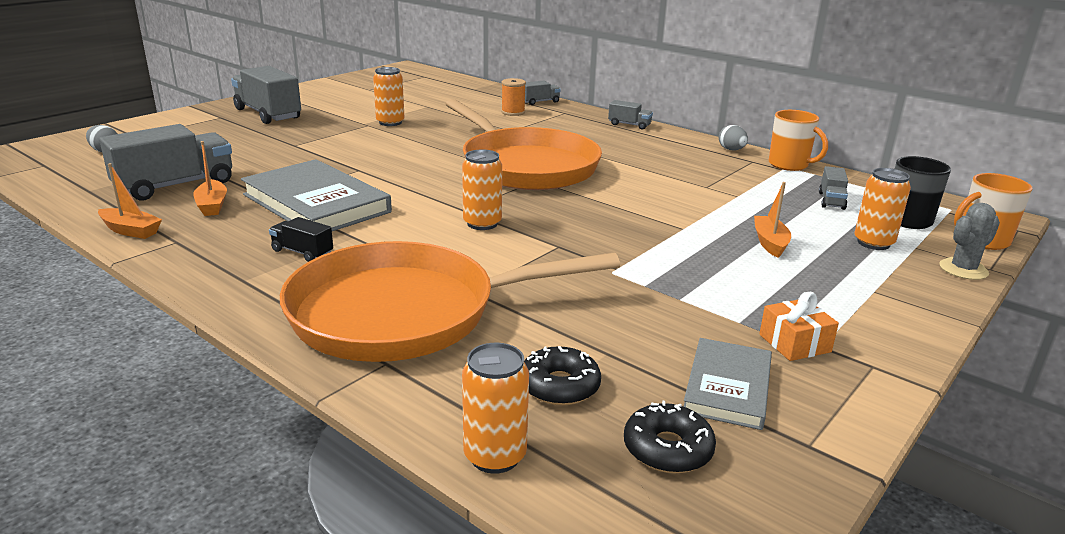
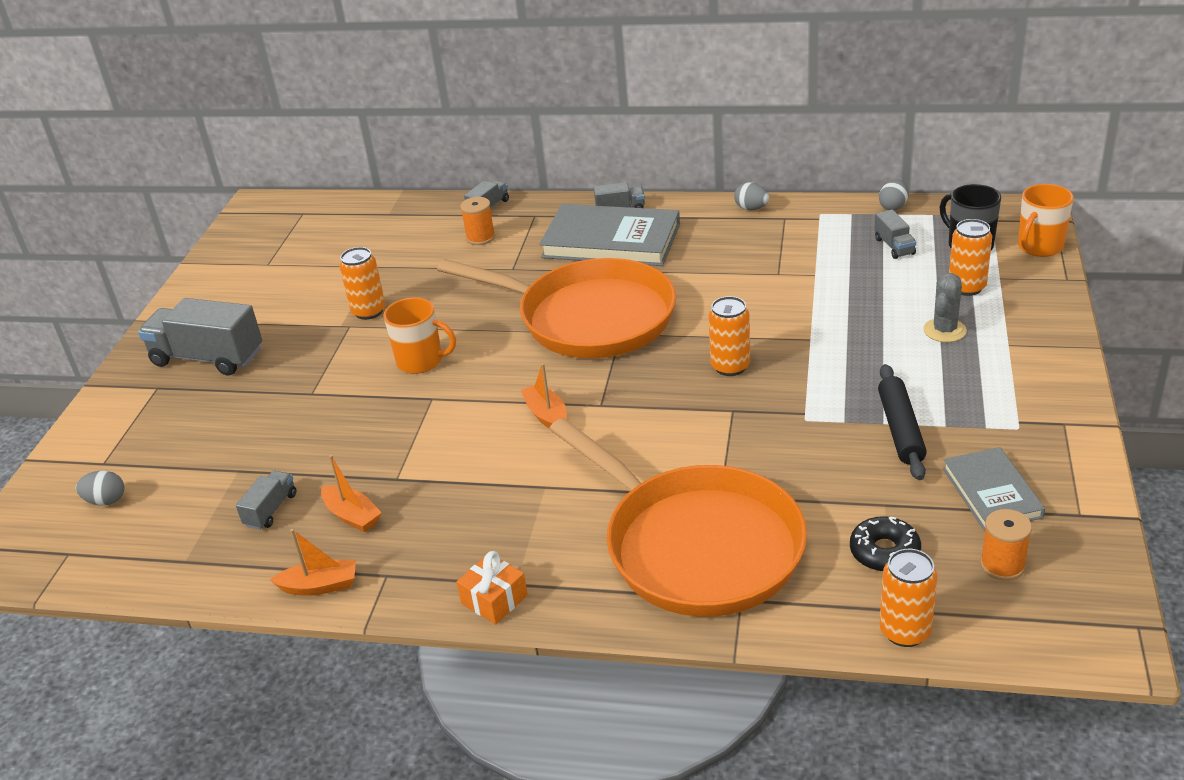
camera: 25 degrees left, 10 degrees up
(175, 186) = (271, 510): grey truck -> grey truck, size x0.49
(302, 252) = (524, 527): black truck -> none
(316, 203) = (452, 463): grey book -> grey book (611, 241)
(405, 313) = (695, 545): orange pan -> orange pan turned 90 degrees counterclockwise
(482, 223) = (638, 414): orange can -> orange can (730, 366)
(667, 449) = (1002, 565): black donut -> orange spool
(690, 308) = (900, 429): none -> black rolling pin
(770, 243) = (892, 324): orange boat -> orange boat (546, 415)
(789, 165) = (820, 210): orange mug -> orange mug (421, 361)
(794, 343) = (999, 428): orange gift -> orange gift (494, 599)
(858, 180) = (893, 207): none -> grey egg
(963, 269) = (1050, 289): grey cactus -> grey cactus (944, 330)

